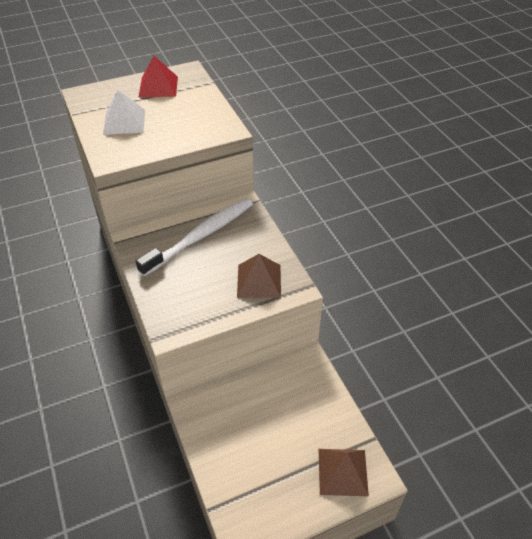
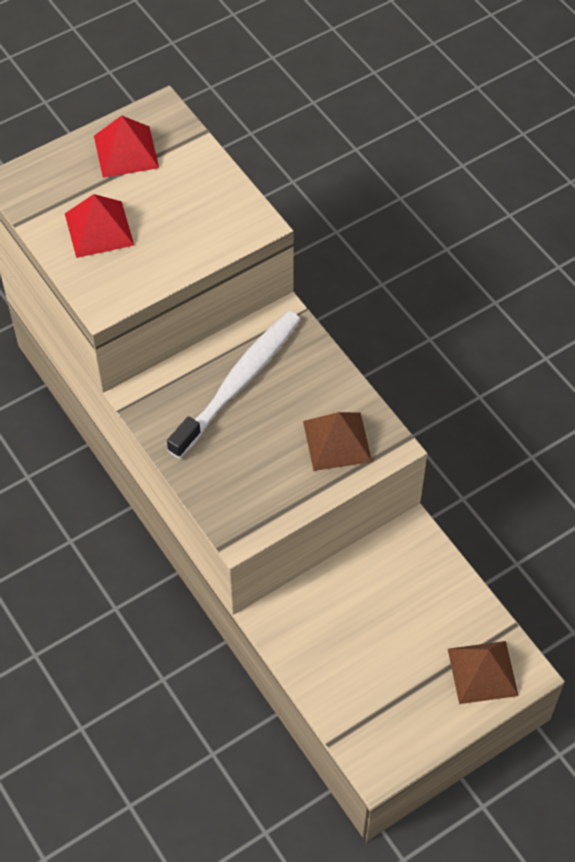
camera: 10 degrees left, 10 degrees up
(124, 122) = (99, 229): white pyramid -> red pyramid

